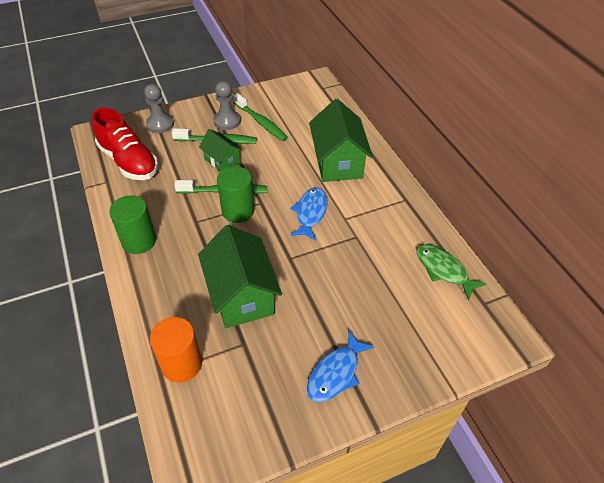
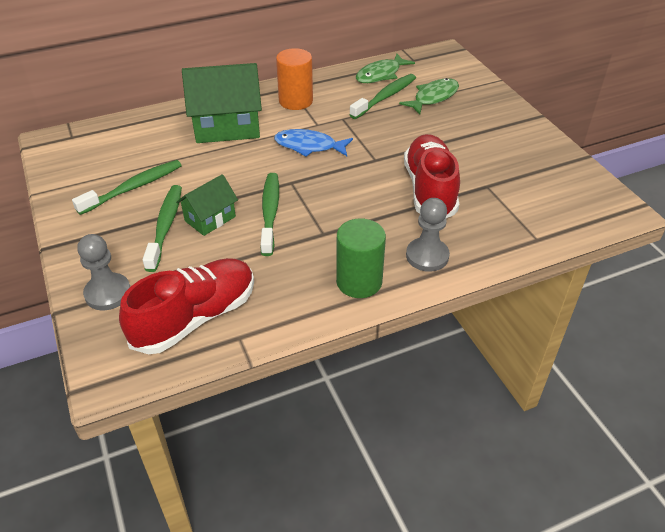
camera: 90 degrees left, 5 degrees down
(181, 364) = (522, 225): orange cylinder -> orange cylinder (296, 101)
(227, 121) = (121, 220): grey pawn -> grey pawn (427, 256)
(238, 211) = (305, 199): green cylinder -> none
(242, 295) = (429, 190): green house -> red shoe
(336, 373) = (502, 133): blue fish -> none
(398, 271) = (385, 97): none -> green toothbrush
(403, 315) = (433, 97): none -> green fish

